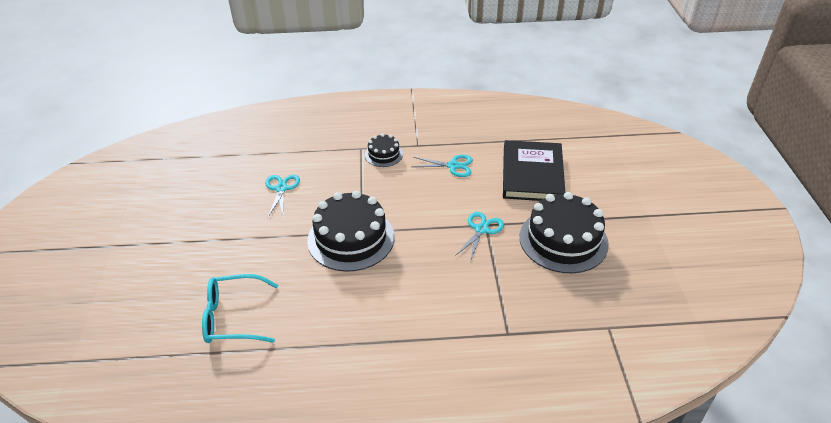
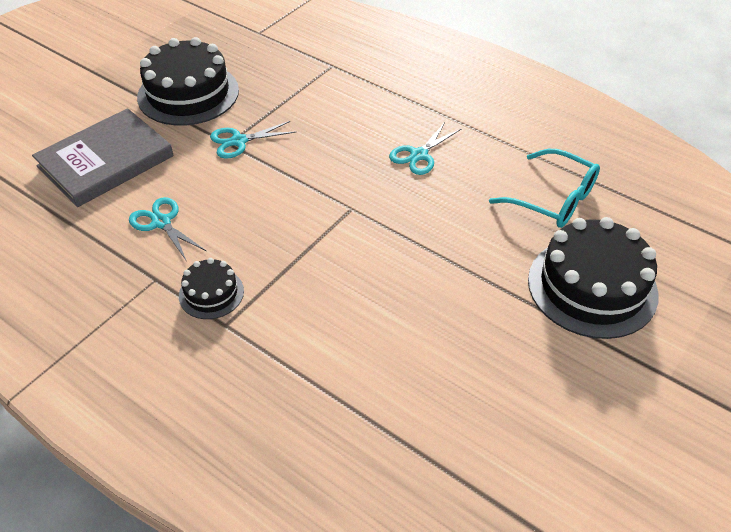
camera: 140 degrees left, 5 degrees up
(281, 188) = (389, 326): turquoise scissors -> turquoise scissors (419, 155)
(351, 238) = (370, 208): black cake -> black cake (592, 287)
(532, 174) = (105, 161): black book -> grey book

